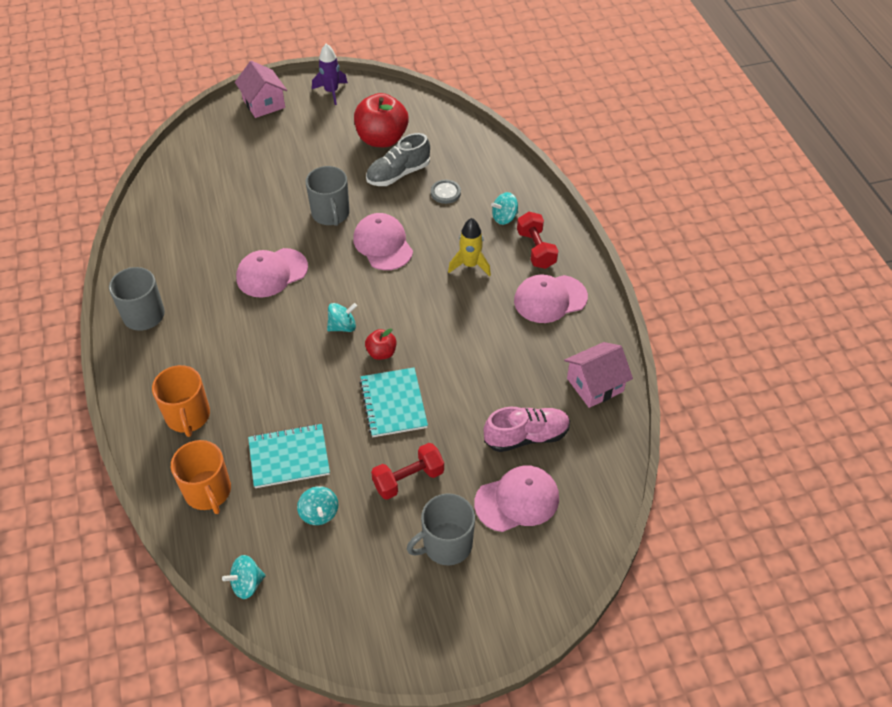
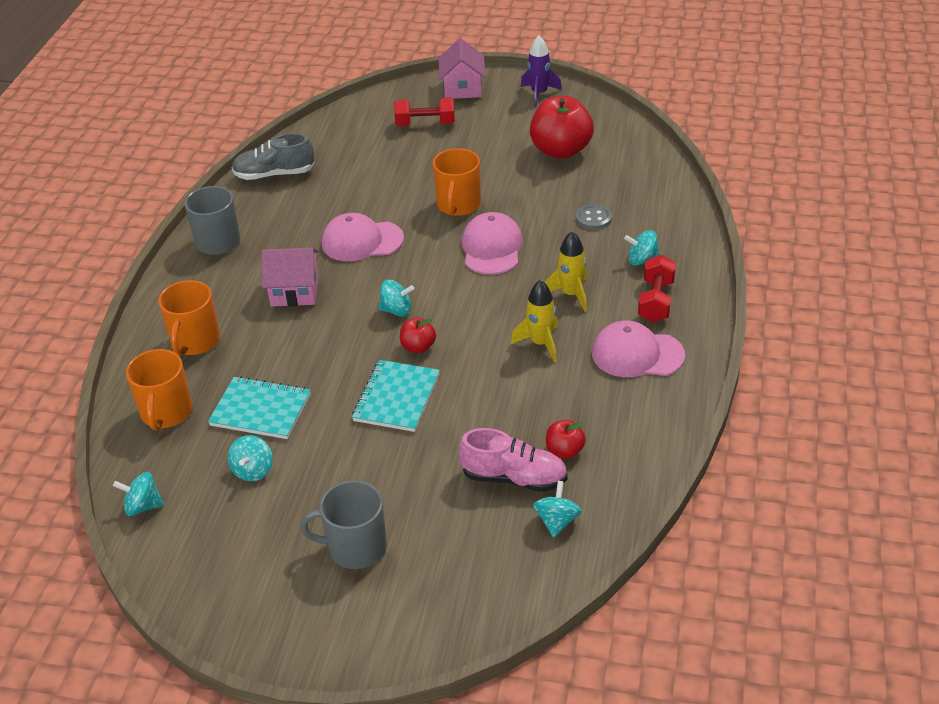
camera: 30 degrees right, 10 degrees down
(330, 214) = (458, 205): grey mug -> orange mug
(398, 174) = (555, 187): grey shoe -> grey shoe (274, 174)
(408, 479) = (361, 472): red dumbbell -> red dumbbell (425, 124)
(474, 315) = (541, 343): none -> yellow rocket
(517, 500) = (460, 535): pink cap -> none
(548, 399) = (564, 451): none -> red apple
(579, 459) = (557, 521): none -> turquoise spinning top
(595, 385) = (628, 455): pink house -> pink house (295, 291)

